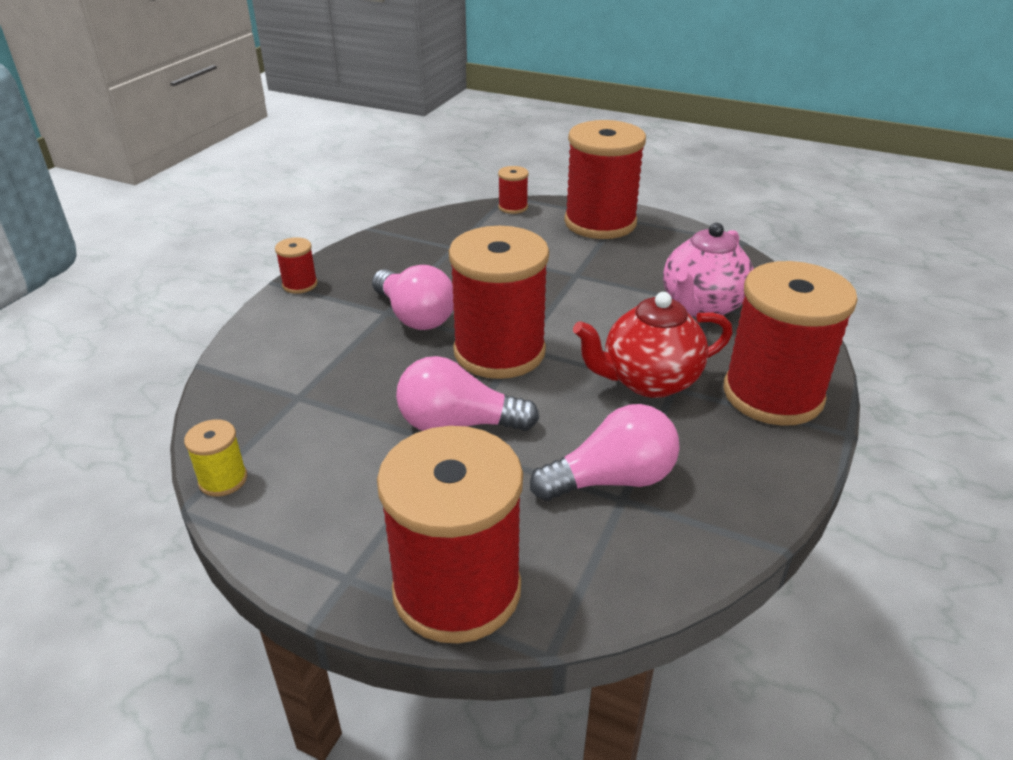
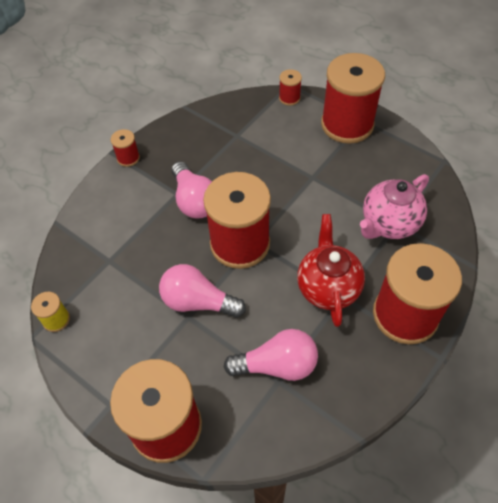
camera: 15 degrees right, 20 degrees up
(649, 381) = (328, 287): red teapot -> red teapot turned 90 degrees clockwise

